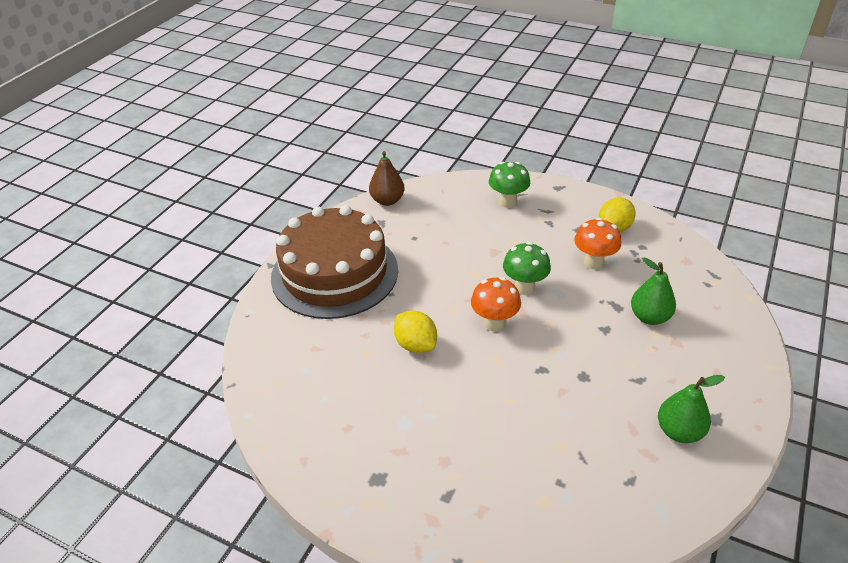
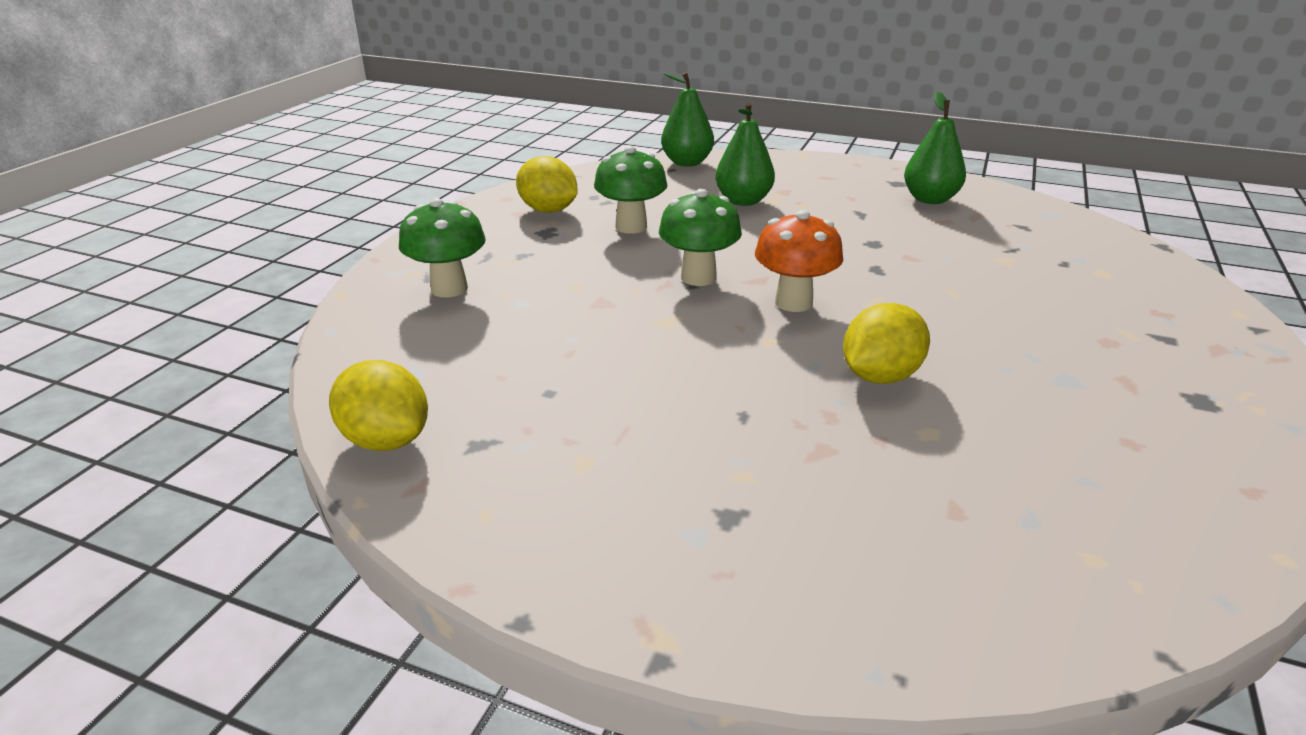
camera: 95 degrees left, 10 degrees down
(334, 273) = (685, 507): brown cake -> none
(387, 200) = (386, 440): brown pear -> yellow lemon
(593, 262) = (631, 227): orange mushroom -> green mushroom
(725, 293) = (687, 163): none -> green pear

